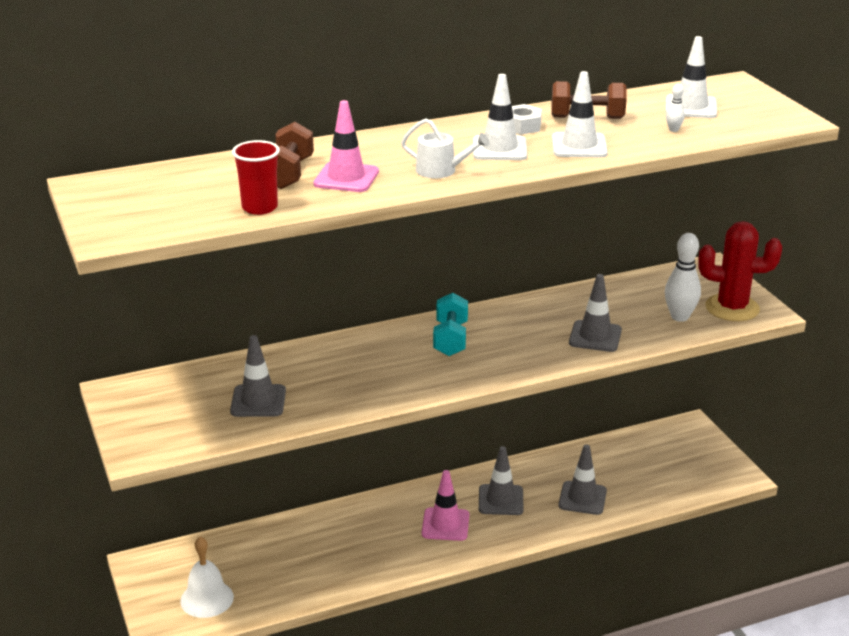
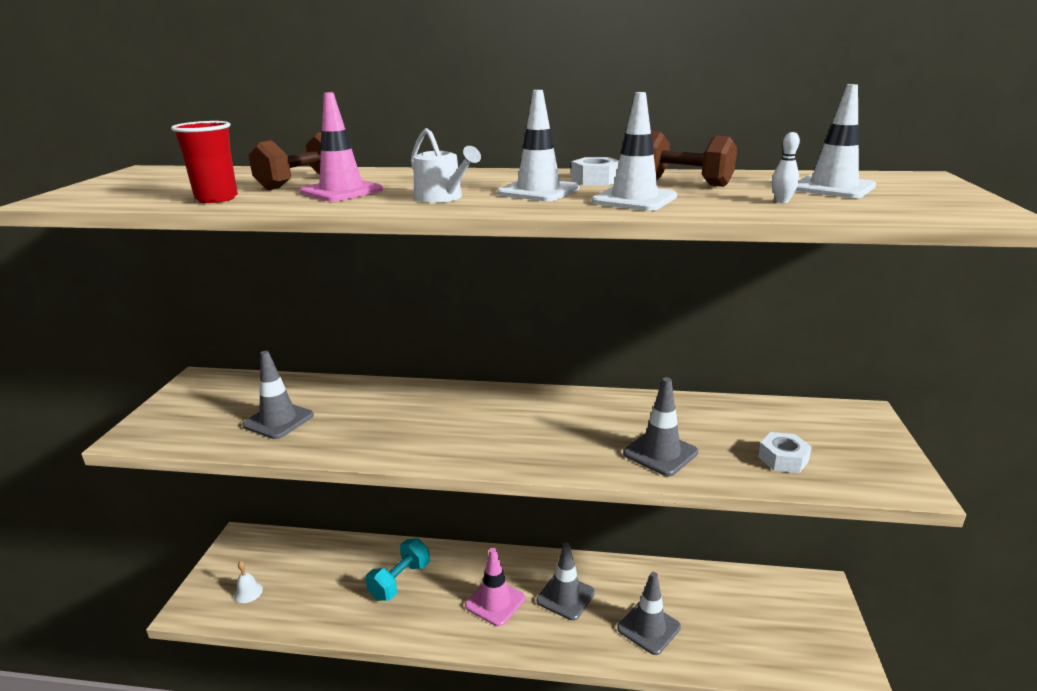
camera: 30 degrees right, 5 degrees down
(207, 599) = (248, 592): white bell -> white bell, size x0.55
(450, 339) = (507, 413): turquoise dumbbell -> turquoise dumbbell (400, 581)
(679, 317) = (783, 459): white bowling pin -> white nut
(732, 308) = (862, 467): red cactus -> none

